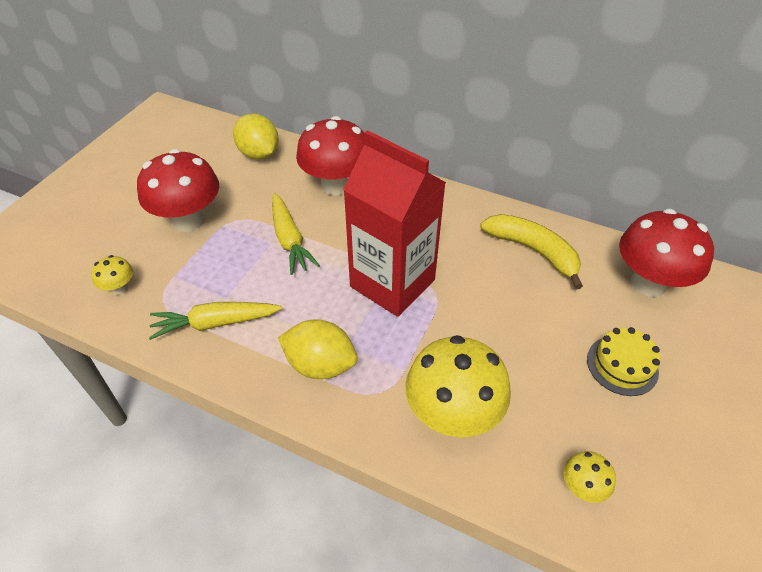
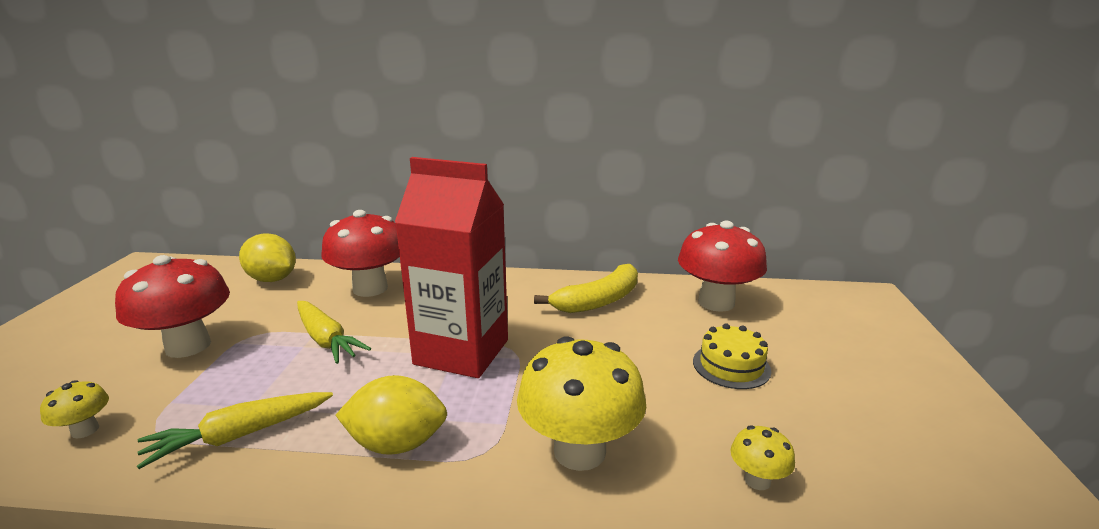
camera: 20 degrees left, 25 degrees down
(533, 251) = (598, 300): yellow banana -> yellow banana turned 120 degrees clockwise

